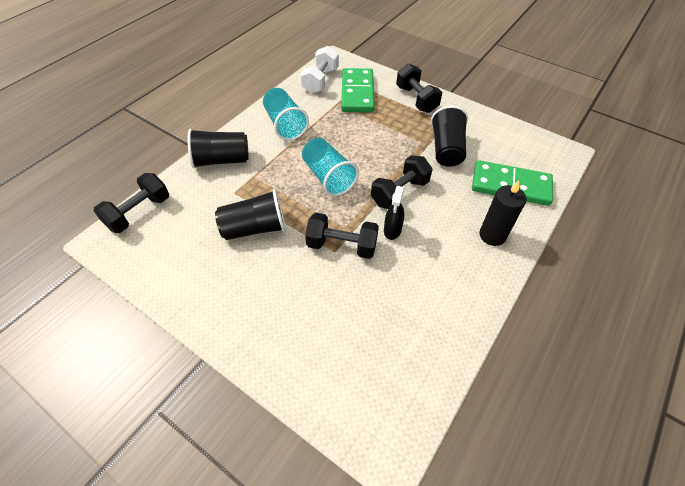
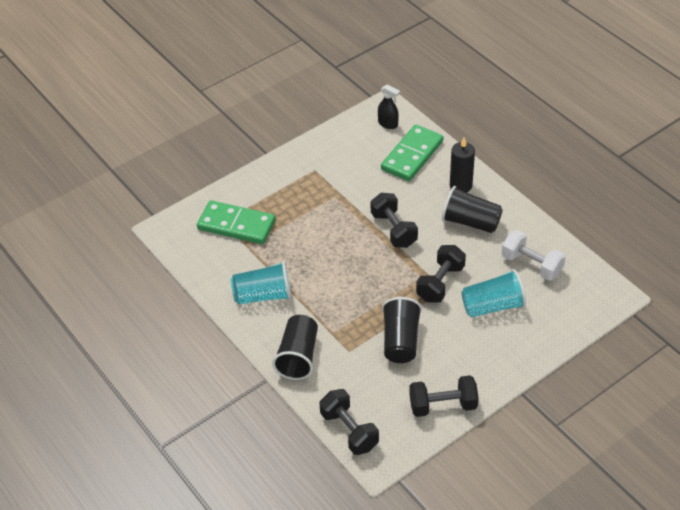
camera: 70 degrees left, 5 degrees down
(320, 81) = (199, 251): white dumbbell -> white dumbbell (531, 265)
(328, 177) = (355, 276): turquoise cup -> turquoise cup (493, 306)
(392, 230) = (435, 246): black spray bottle -> black spray bottle (388, 124)
(416, 99) = (269, 181): black dumbbell -> black dumbbell (443, 405)
(446, 149) = (351, 182): black cup -> black cup (470, 222)

